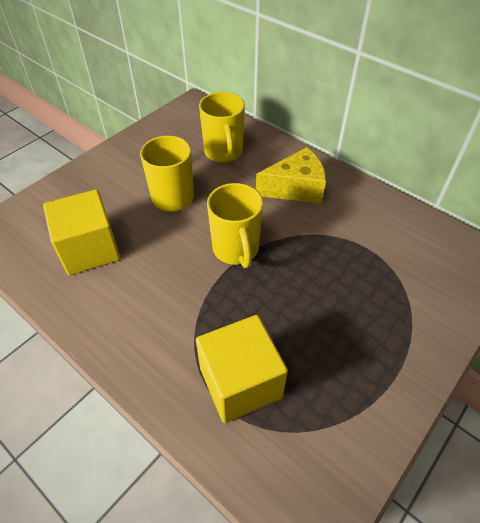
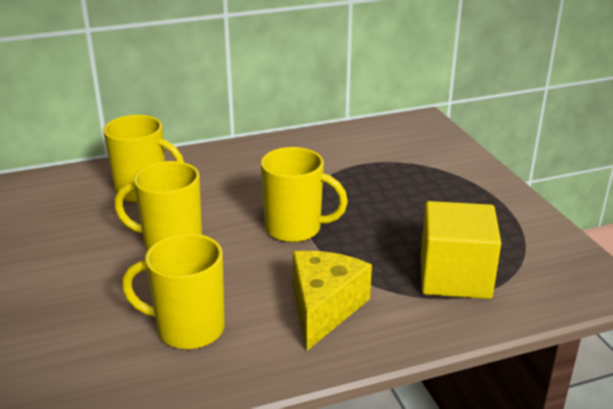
camera: 60 degrees left, 20 degrees down
(89, 249) = (188, 329): yellow cube -> yellow mug
(295, 188) = (250, 169): yellow cheese -> yellow cheese (324, 308)

